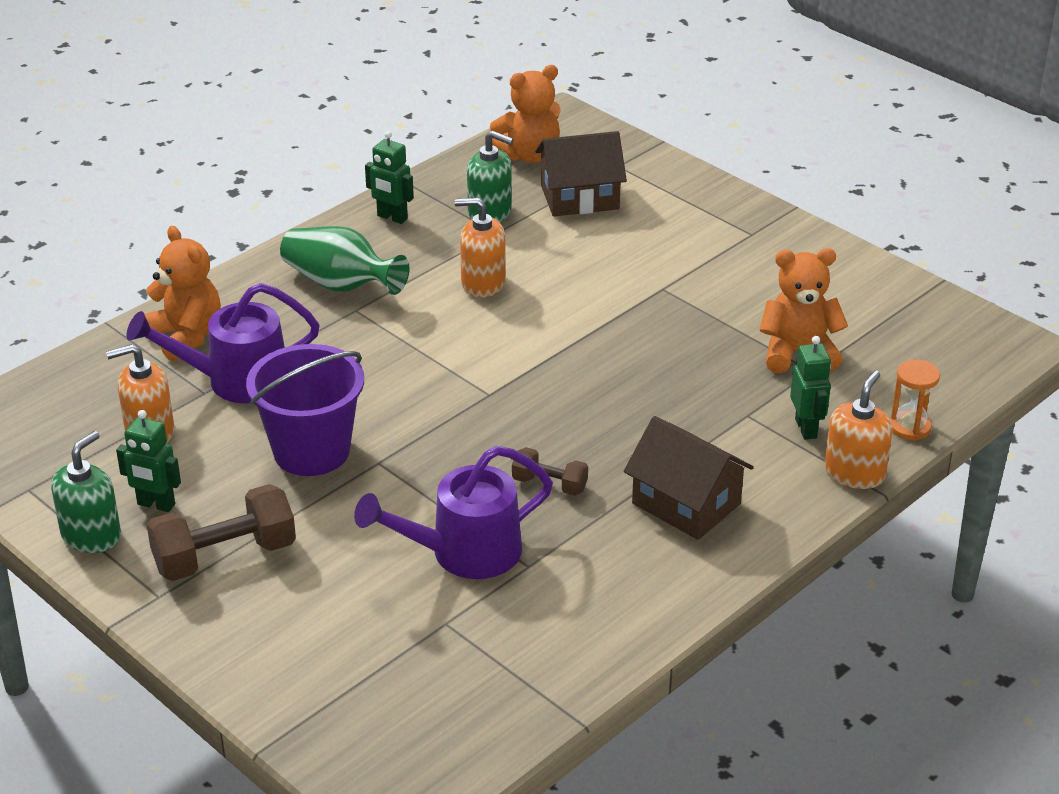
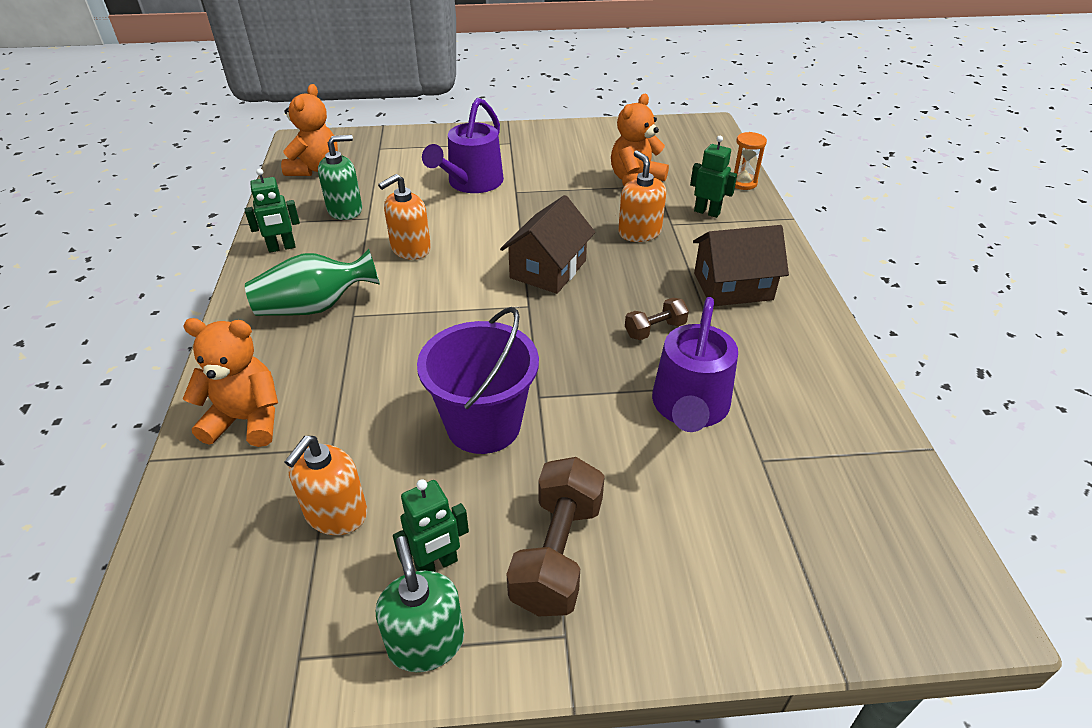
camera: 50 degrees left, 5 degrees up
(235, 381) = (343, 421): purple watering can -> purple watering can (471, 183)
(579, 197) = (386, 174): brown house -> brown house (548, 269)
(854, 473) = (764, 217): orange soap dispenser -> orange soap dispenser (639, 232)

